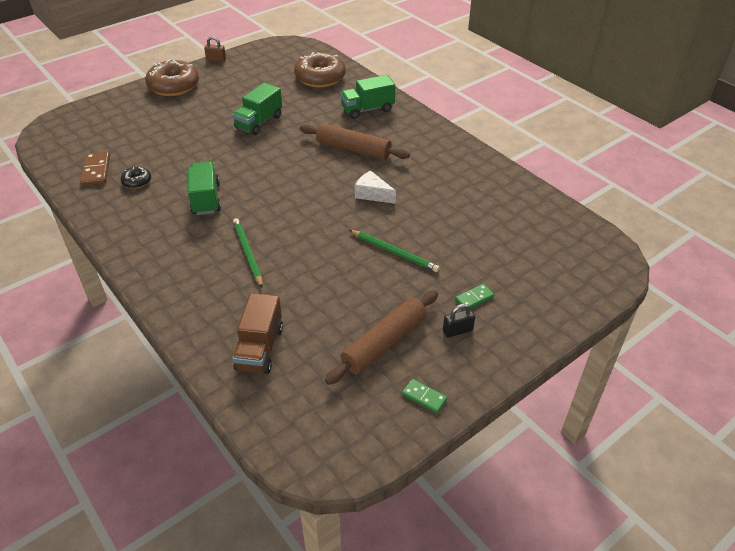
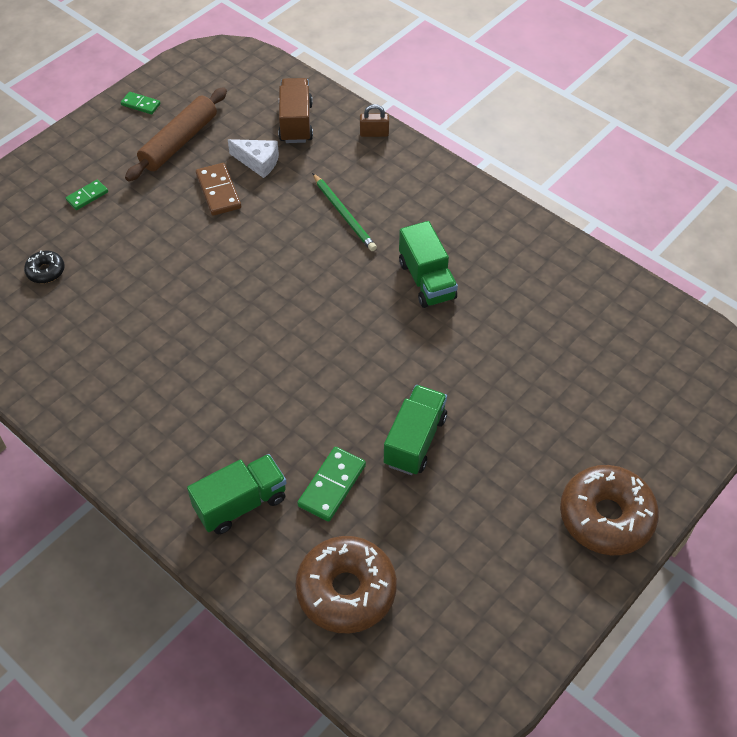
camera: 170 degrees right, 10 degrees up
(96, 170) = (599, 305): brown domino -> brown domino (218, 191)
(137, 181) = (532, 295): black donut -> black donut (46, 271)
(216, 60) = (573, 621): brown padlock -> brown padlock (374, 133)
(314, 110) = (332, 485): none -> green domino
(353, 149) = (250, 401): brown rolling pin -> none
(372, 194) = (211, 319): white cheese -> white cheese (258, 162)
(394, 252) = (176, 238): green pencil -> none
(457, 331) = (107, 162): black padlock -> none

